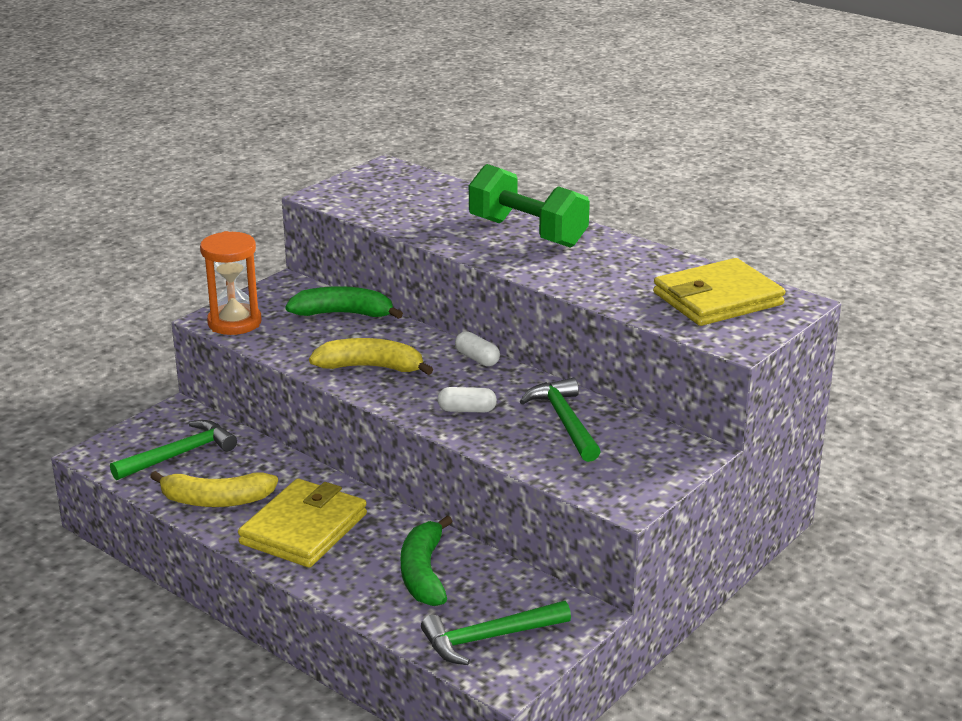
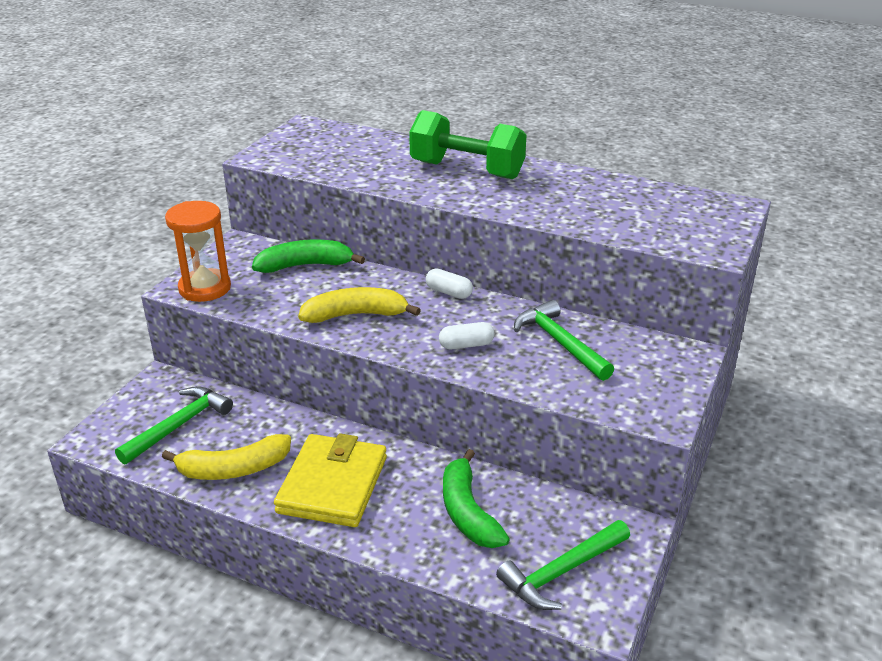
camera: 15 degrees left, 5 degrees up
(717, 299) = (669, 211): yellow wallet -> none

